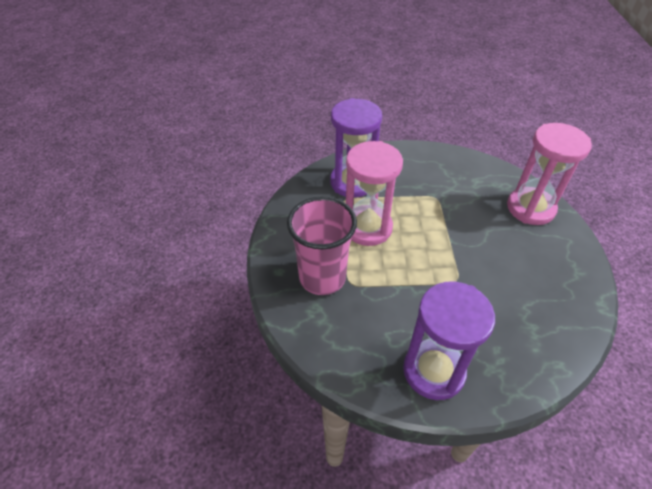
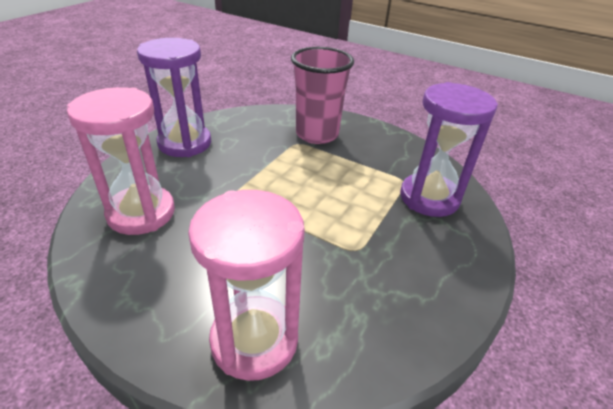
camera: 120 degrees right, 10 degrees down
(367, 228) = (351, 177): pink hourglass -> pink hourglass (141, 213)

